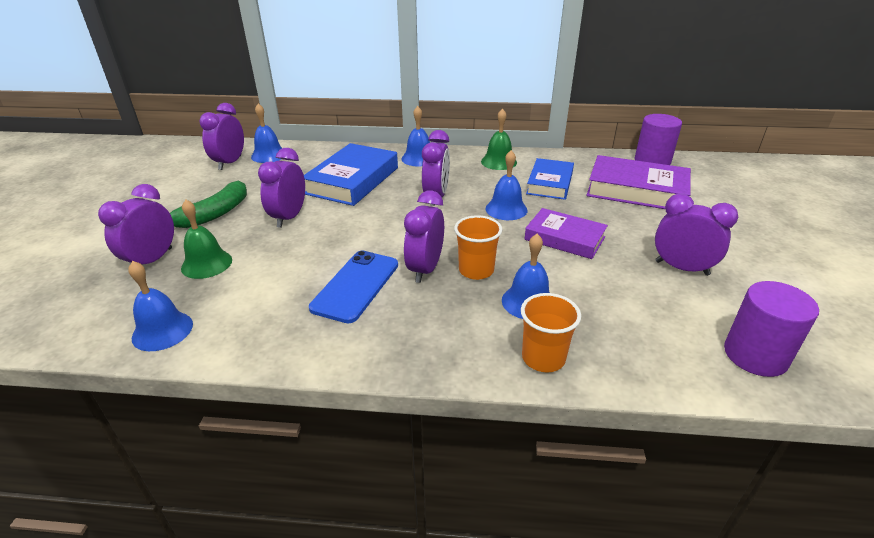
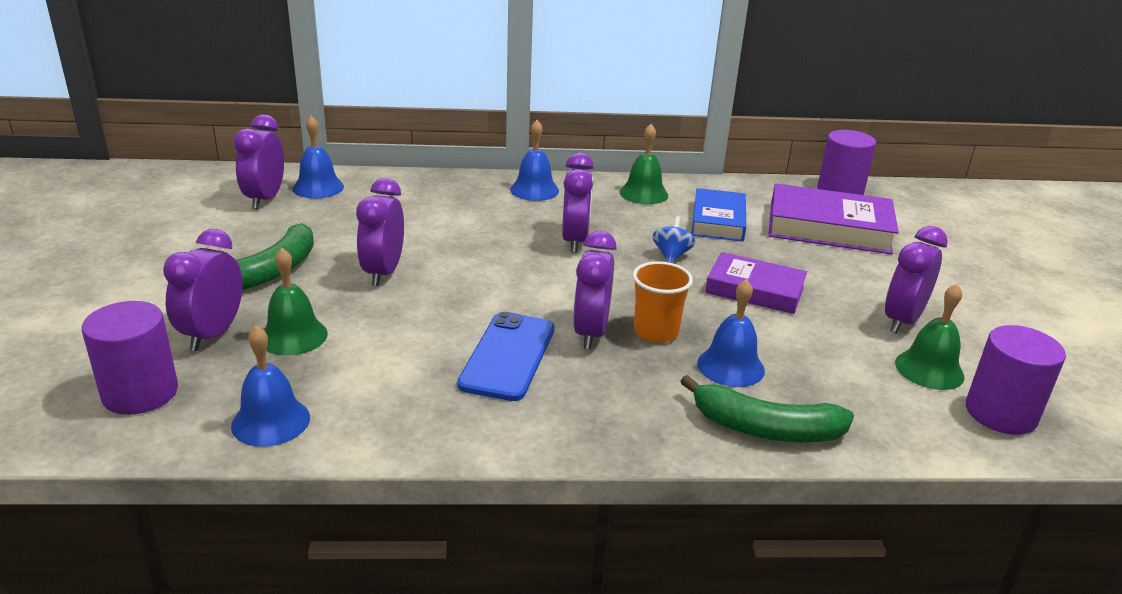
camera: 10 degrees left, 5 degrees down
(83, 303) = (140, 393): none -> purple cylinder
(353, 180) = (453, 221): blue book -> none
(506, 209) = (671, 255): blue bell -> blue spinning top
(543, 358) = (765, 428): orange cup -> green banana
(681, 268) = (902, 320): purple clock -> purple clock turned 75 degrees counterclockwise
(697, 312) = (929, 369): none -> green bell

